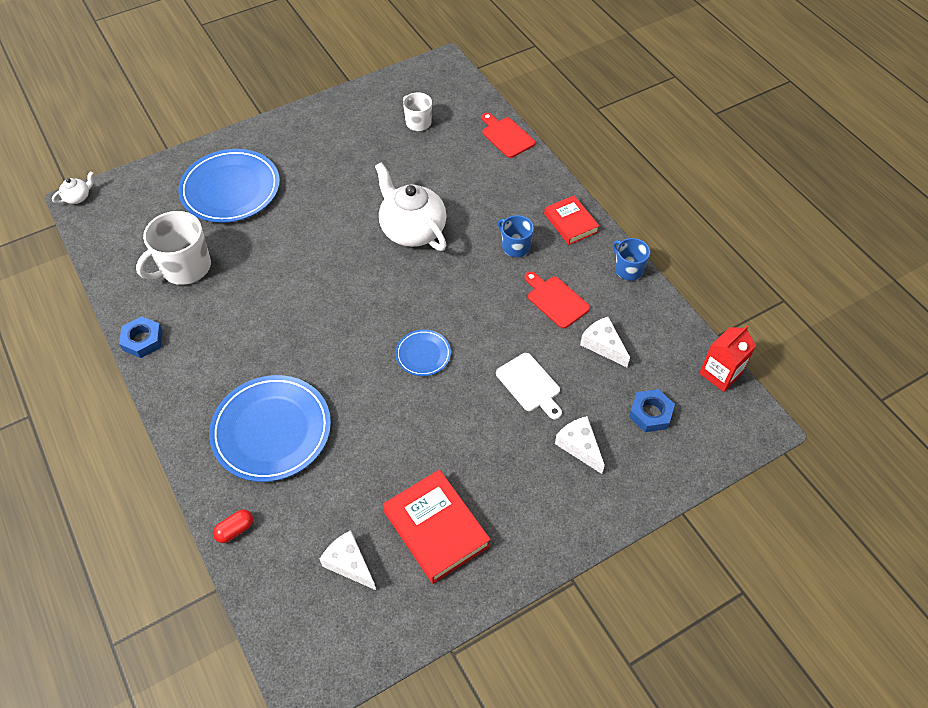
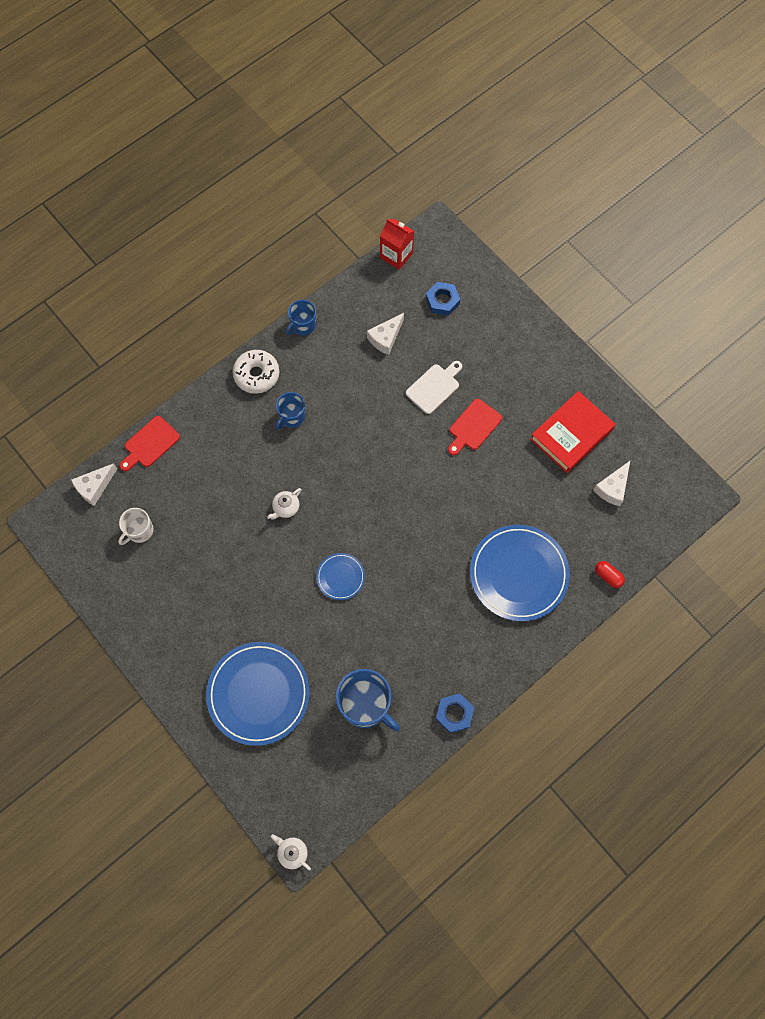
camera: 100 degrees left, 15 degrees up
(184, 267) = (365, 705): white mug -> blue mug
(412, 230) = (286, 508): white teapot -> white teapot, size x0.43
(423, 354) = (421, 472): blue plate -> blue plate (340, 577)
(556, 300) = (346, 377): red cutting board -> red cutting board (473, 426)
(570, 223) = (256, 375): red book -> white donut
(579, 446) = (481, 346): white cheese -> white cheese (94, 487)

